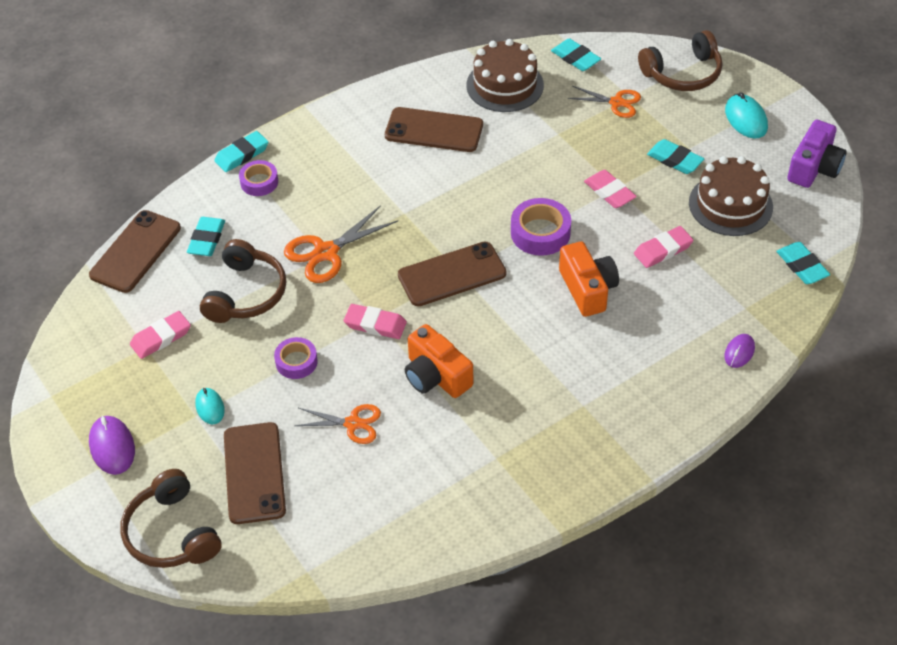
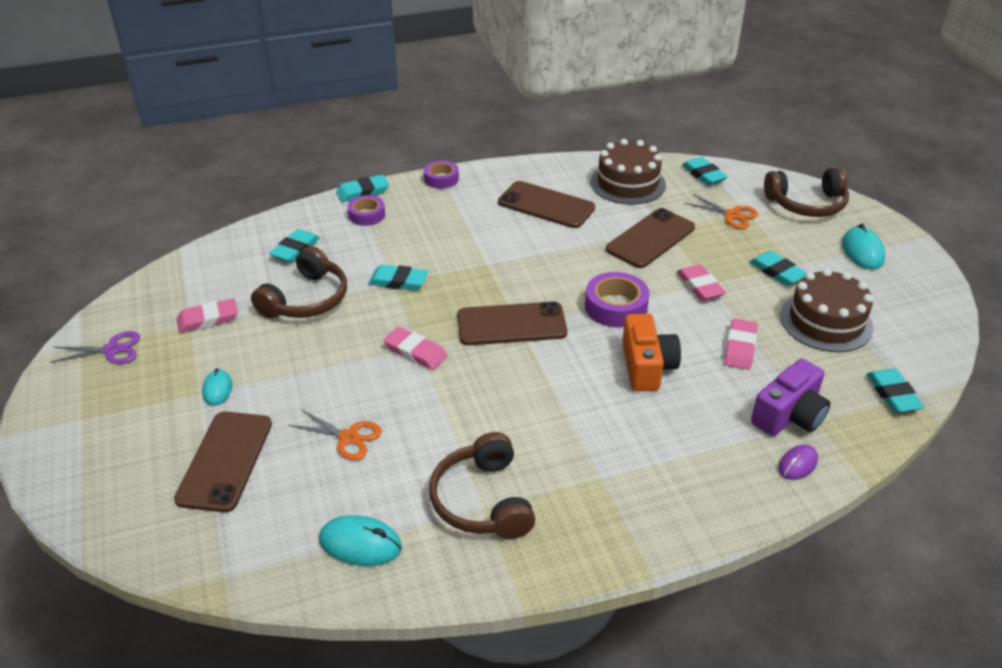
camera: 15 degrees right, 10 degrees down
(85, 392) = (112, 350): none -> purple scissors
(112, 447) = (105, 403): purple mouse -> none
(136, 251) = (228, 246): brown phone -> brown phone (650, 239)
(172, 533) = (111, 499): brown headphones -> brown headphones (483, 500)
(296, 362) = (322, 368): purple tape -> purple tape (441, 179)
(326, 252) = (398, 281): orange scissors -> turquoise eraser
(407, 515) = (360, 544): none -> turquoise mouse
(436, 376) = (454, 412): orange camera -> none
(663, 250) = (740, 347): pink eraser -> pink eraser turned 60 degrees counterclockwise
(814, 168) = (927, 306): purple camera -> purple camera (789, 415)

